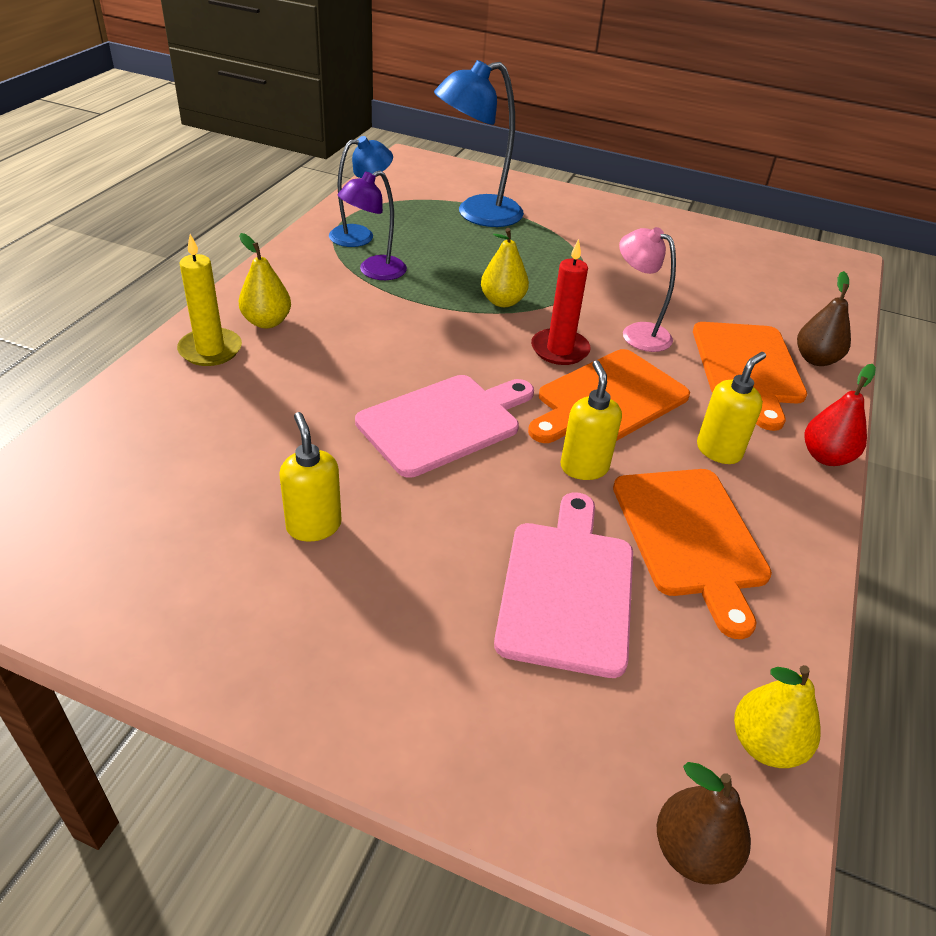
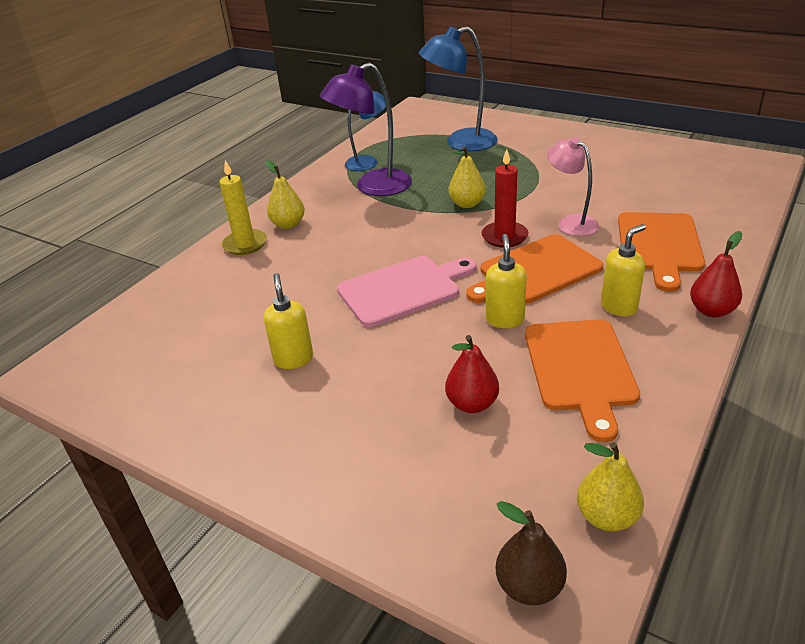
camera: 15 degrees right, 5 degrees down
(374, 272) = (373, 187): purple lamp -> purple lamp, size x1.57
(567, 589) = (472, 404): pink cutting board -> red pear
(815, 359) = (721, 238): brown pear -> none

